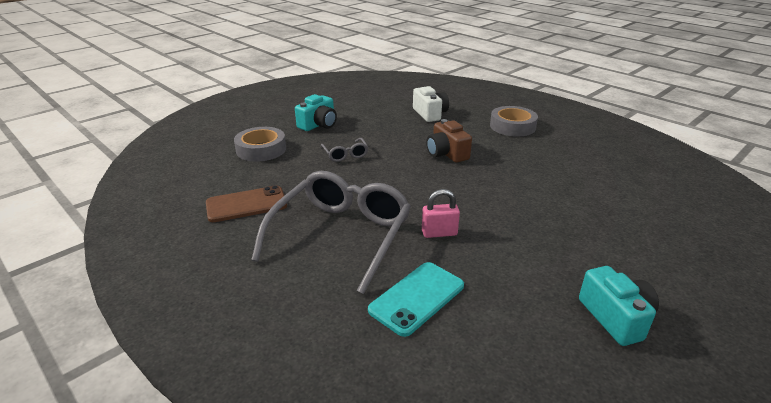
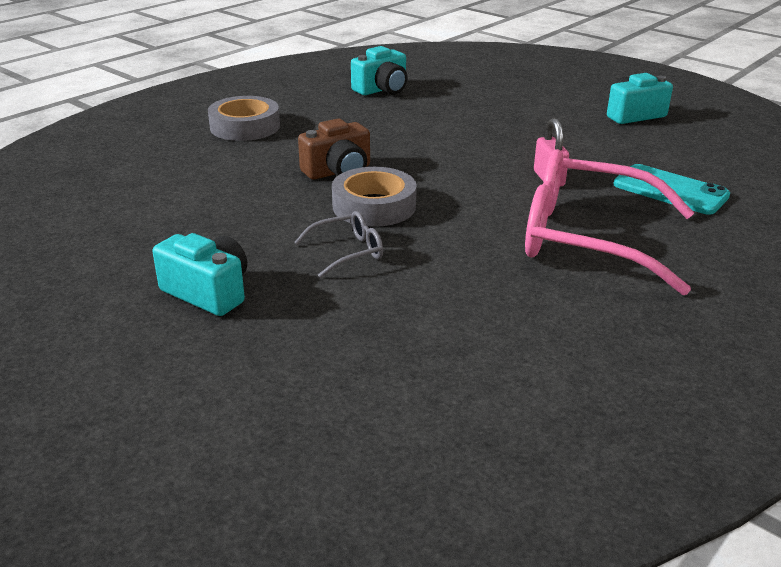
camera: 95 degrees left, 0 degrees up
(246, 204) = (547, 329): brown phone -> none
(261, 149) = (331, 350): grey tape -> grey tape (374, 206)
(341, 235) = (586, 238): grey glasses -> pink glasses
(430, 114) = (180, 182): white camera -> none
(612, 173) = (382, 89): none -> turquoise camera

